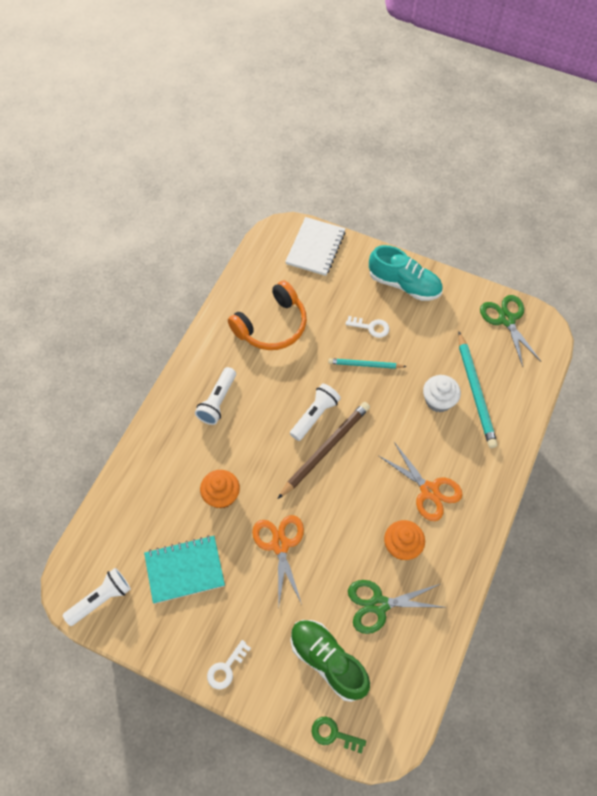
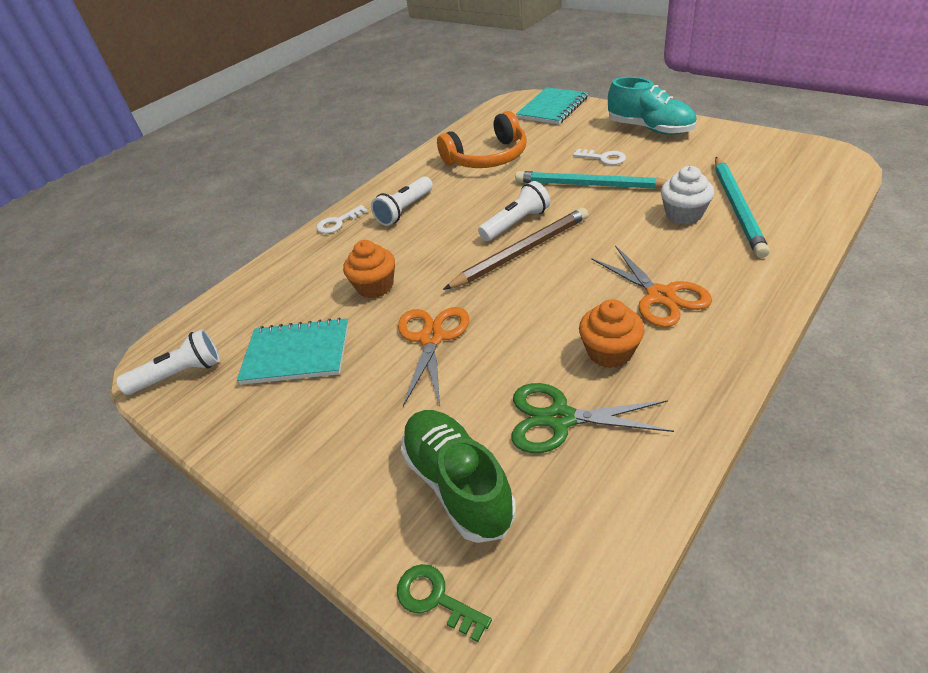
camera: 20 degrees right, 20 degrees down
(226, 668) = (299, 473): white key -> white key (338, 223)
(315, 248) = (552, 108): white notebook -> turquoise notebook
(365, 365) = (590, 185): turquoise pencil -> turquoise pencil, size x1.66
(507, 319) = (782, 151): green scissors -> none

